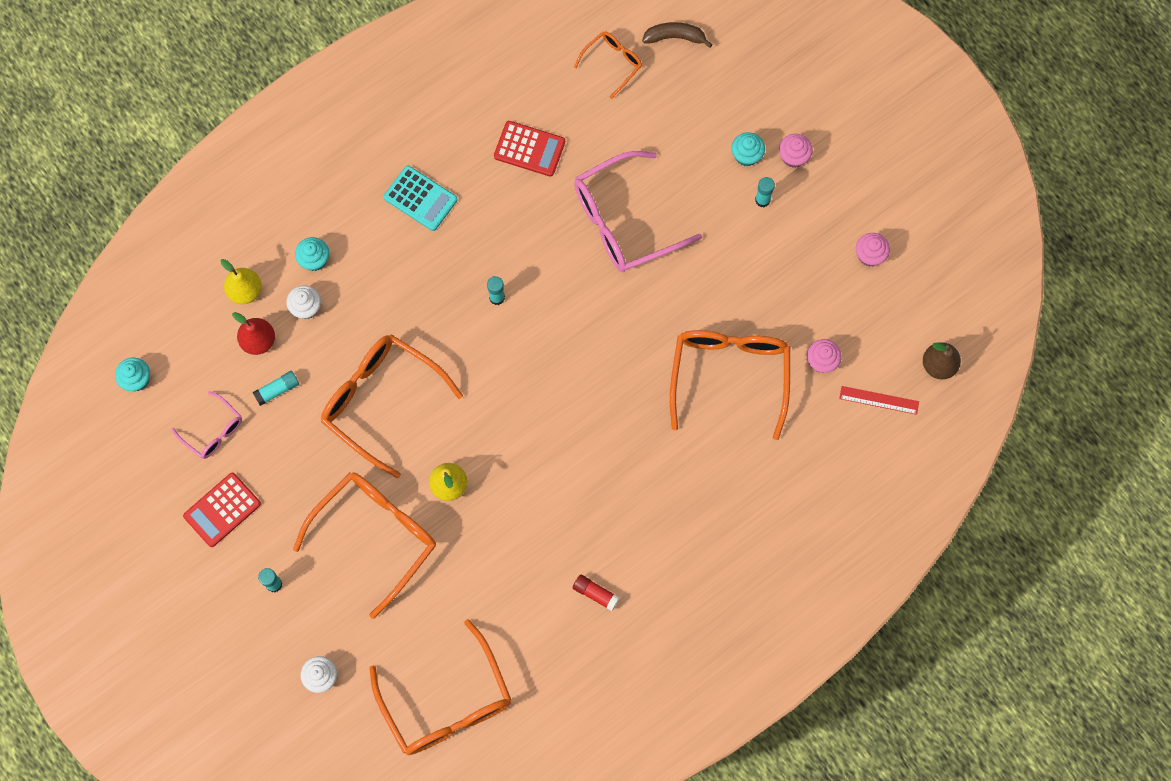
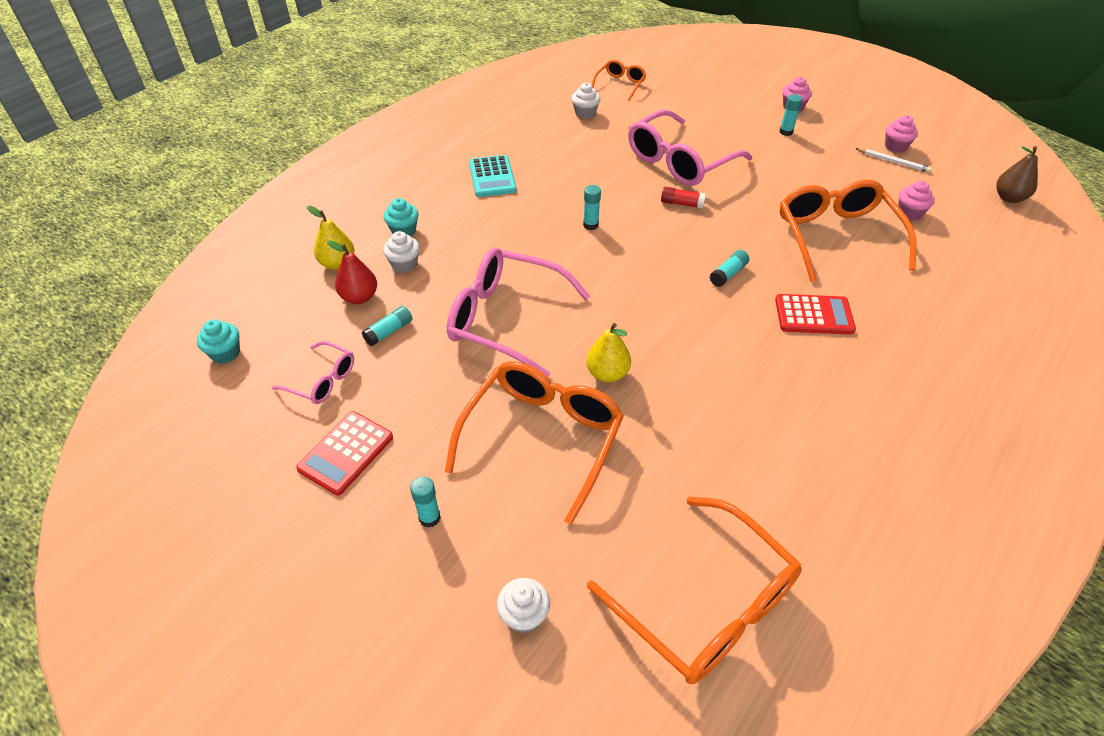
camera: 15 degrees left, 25 degrees down
(381, 401) = (505, 319): orange glasses -> pink glasses
(420, 198) = (492, 177): turquoise calculator -> turquoise calculator turned 60 degrees clockwise
(529, 149) = (576, 135): red calculator -> red calculator (814, 315)
(553, 110) = (585, 113): none -> white cupcake
(595, 593) = (821, 437): red glue stick -> red glue stick (682, 203)
(602, 398) = (728, 274): none -> turquoise glue stick
(675, 37) = (661, 67): brown banana -> none
(746, 155) = (756, 112): turquoise cupcake -> none
(852, 279) = (893, 162): none -> white pencil
(879, 400) = (980, 228): red ruler -> none

